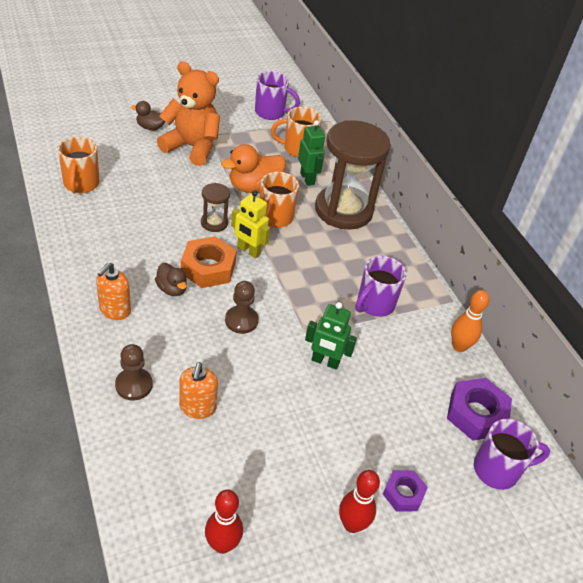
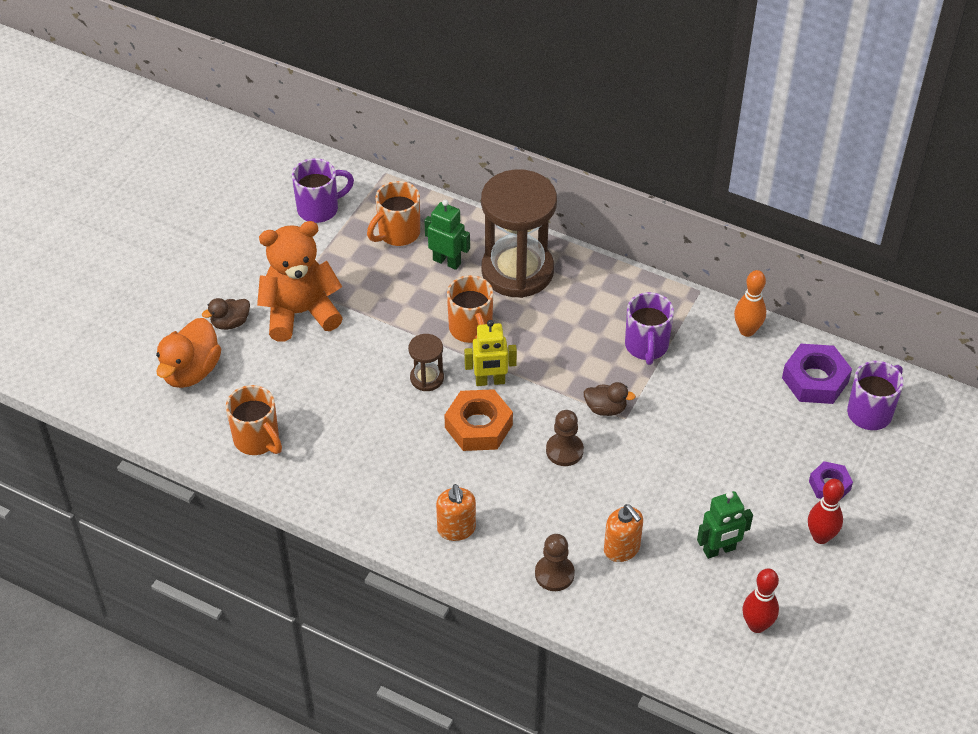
camera: 35 degrees left, 5 degrees up
(172, 289) = (475, 471): brown duck -> brown duck (605, 408)
(254, 187) = (413, 311): orange duck -> orange duck (191, 371)
(325, 362) = (667, 430): green robot -> green robot (719, 550)

